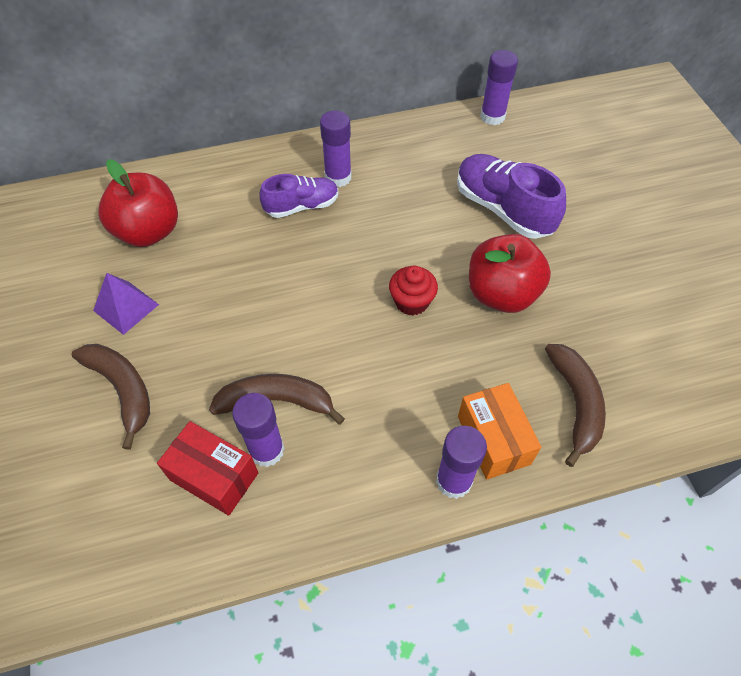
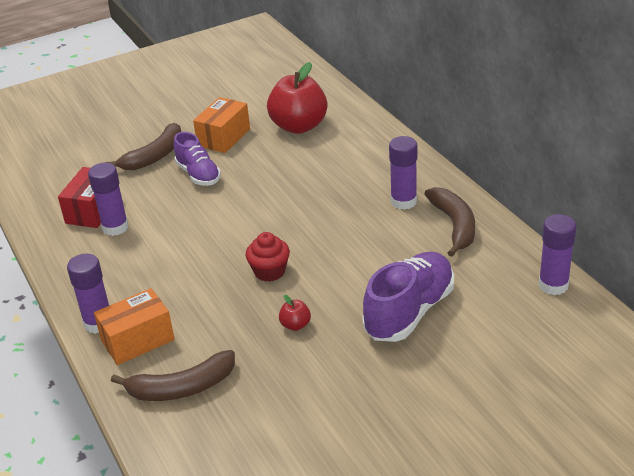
camera: 80 degrees right, 20 degrees down
(126, 307) = (224, 137): purple pyramid -> orange box
(276, 401) = (156, 222): brown banana -> brown banana (454, 225)
(302, 206) = (358, 190): purple shoe -> purple shoe (198, 174)
(501, 294) = (295, 325): red apple -> red apple, size x0.41

